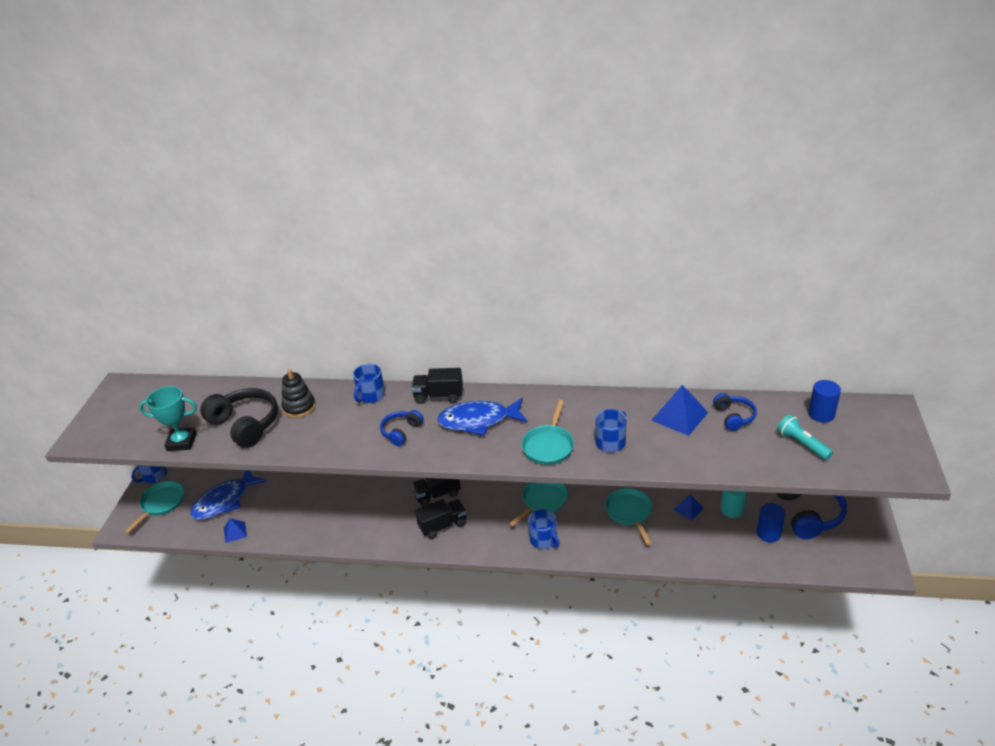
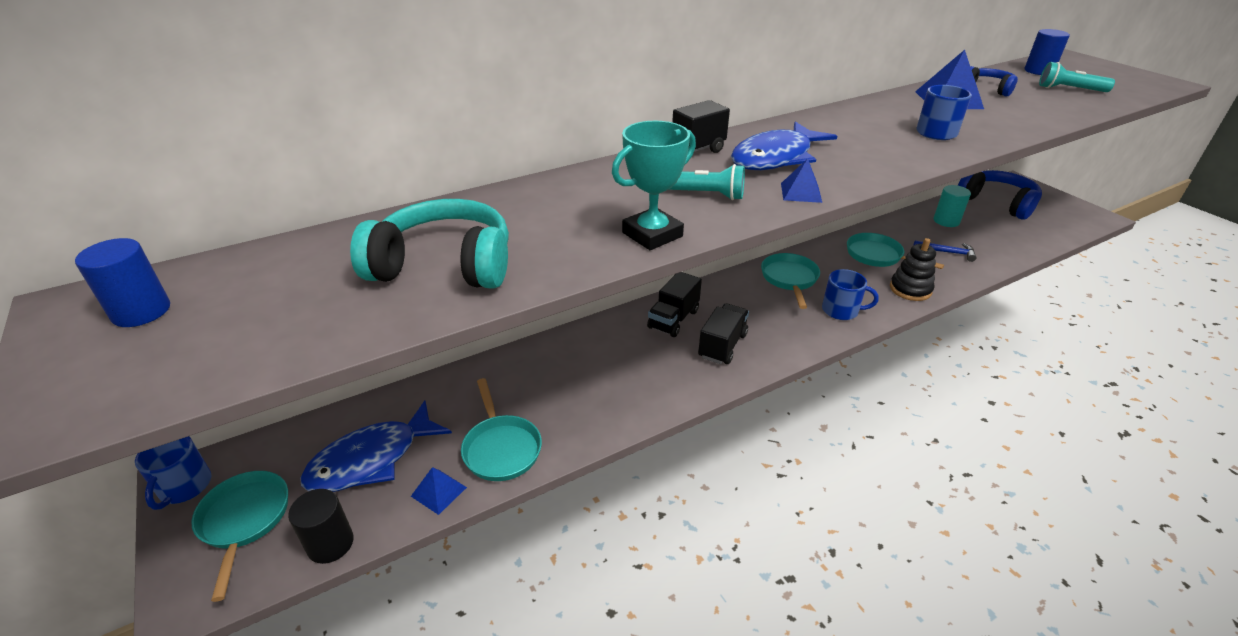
camera: 40 degrees left, 0 degrees up
(179, 532) = (330, 544): none -> black cylinder
(182, 442) = (343, 329): turquoise trophy -> turquoise trophy (652, 234)
(225, 501) = (371, 459): blue fish -> blue fish turned 45 degrees clockwise
(245, 425) = (444, 265): black headphones -> turquoise headphones
(299, 407) = (508, 218): black stacking toy -> black stacking toy (910, 289)
(370, 396) = (599, 177): blue mug -> none
(401, 432) = (704, 194): blue headphones -> turquoise flashlight
(548, 446) = (888, 153): turquoise pan -> turquoise pan (501, 448)
(688, 508) = (916, 233): blue pyramid -> blue pyramid (801, 192)
(688, 535) = (947, 252): none -> blue hammer
(768, 533) = (996, 226): blue cylinder -> blue cylinder (141, 311)

